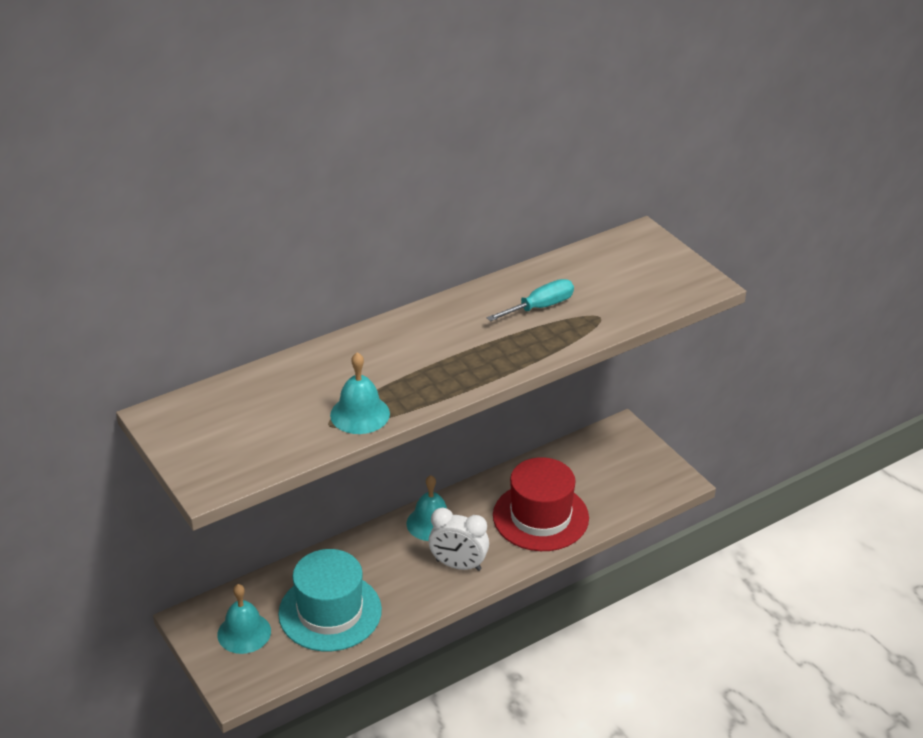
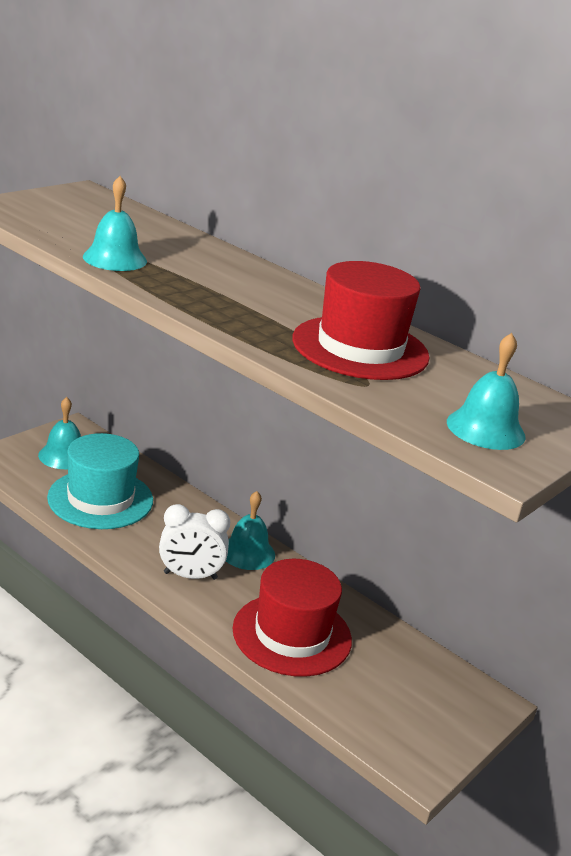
camera: 70 degrees right, 10 degrees down
(458, 565) = (190, 576): white clock -> white clock turned 90 degrees counterclockwise
(540, 307) = (360, 348): turquoise screwdriver -> red hat
(659, 279) = (485, 429): none -> turquoise bell

